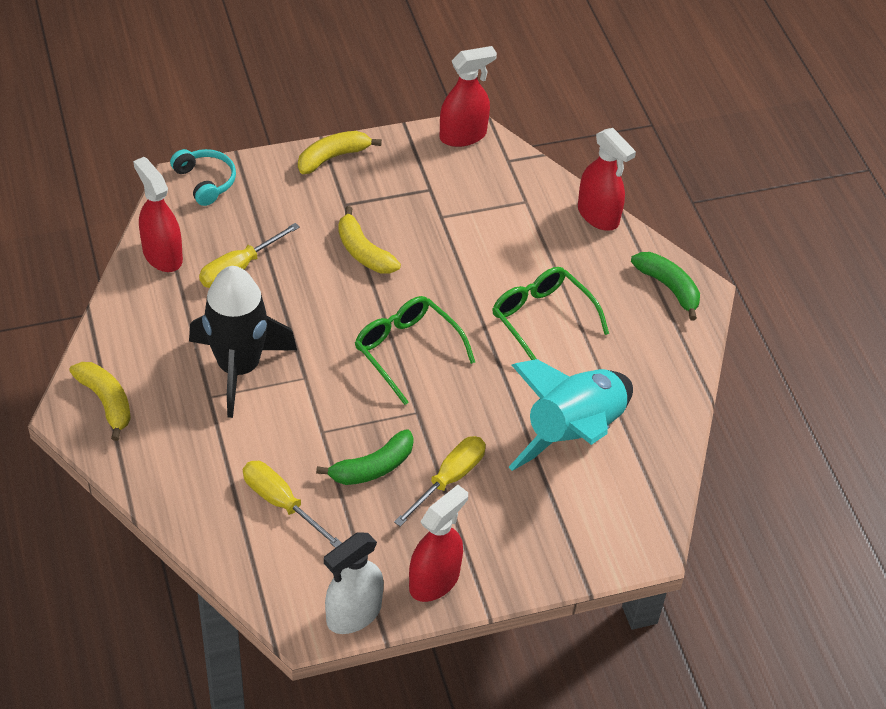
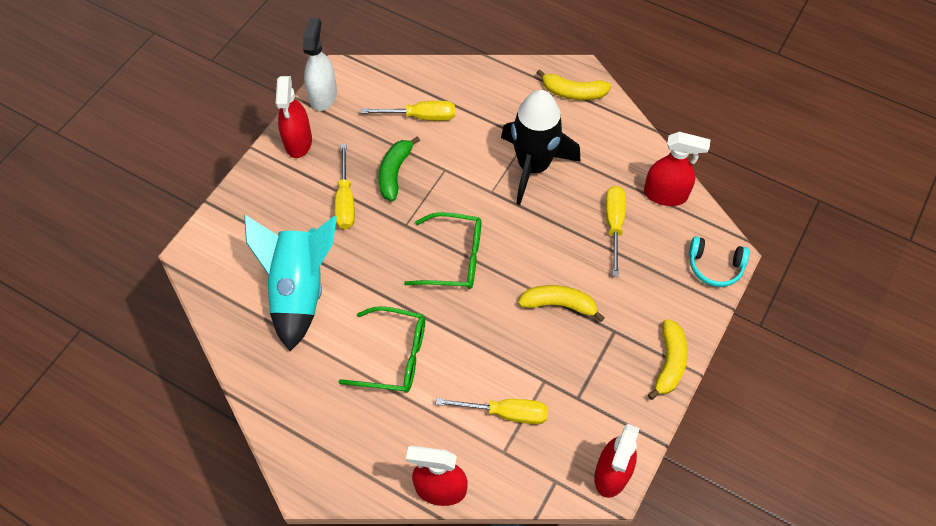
camera: 140 degrees right, 10 degrees up
(496, 220) = (505, 413): none -> yellow screwdriver
(668, 287) = (331, 466): green banana -> none

